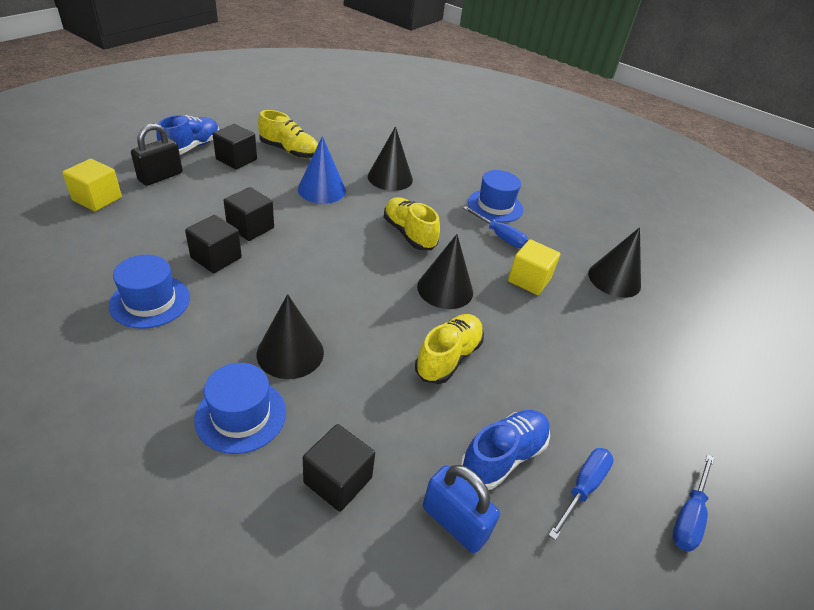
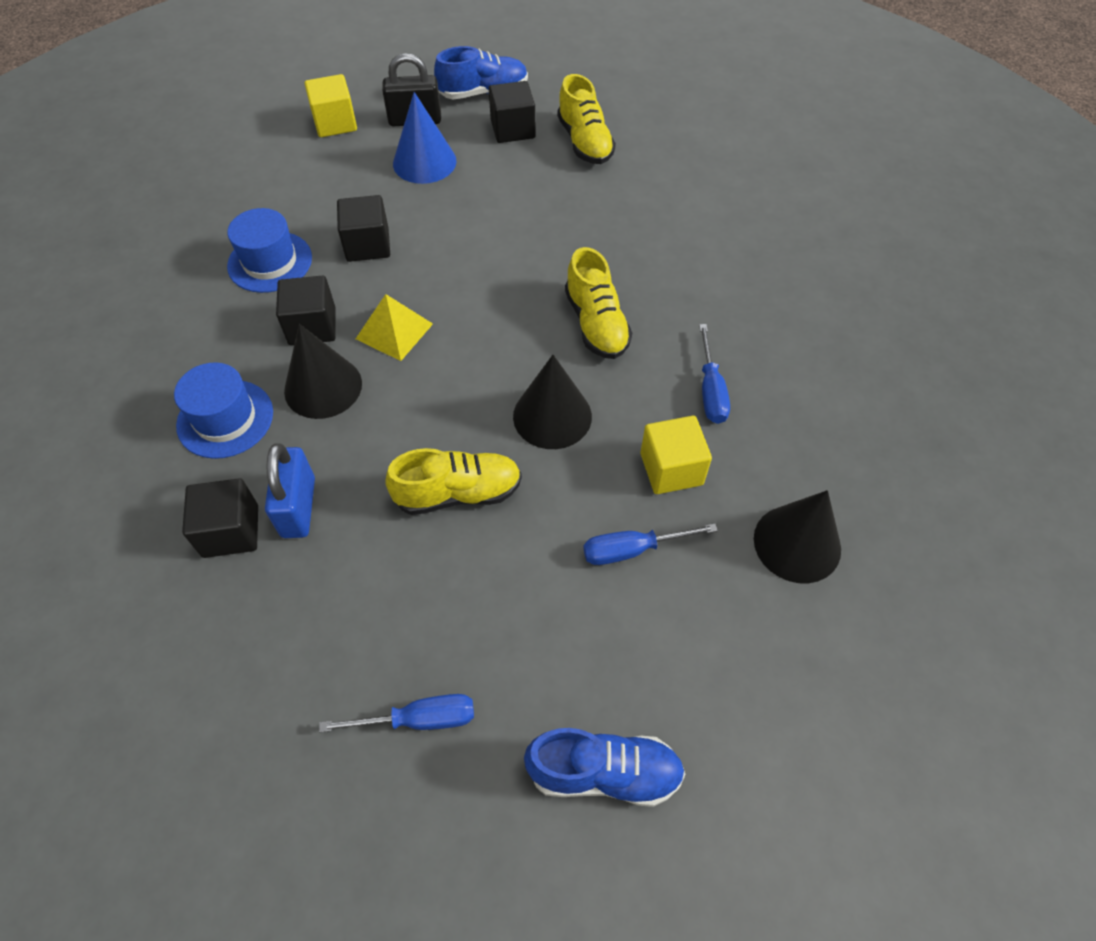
camera: 50 degrees right, 15 degrees up
(250, 227) = (435, 226): black cube -> black cube (312, 326)
(298, 296) = (394, 331): none -> yellow pyramid
(321, 189) = (562, 213): blue cone -> blue cone (424, 162)
(390, 178) = (666, 235): black cone -> none
(409, 234) = (596, 323): yellow shoe -> yellow shoe turned 150 degrees clockwise
(454, 522) = (273, 643): blue padlock -> blue padlock (298, 507)
(495, 206) = (762, 345): blue hat -> none
(503, 456) = (384, 627): blue shoe -> blue shoe (604, 772)
(688, 516) = (487, 841): blue screwdriver -> blue screwdriver (632, 550)

